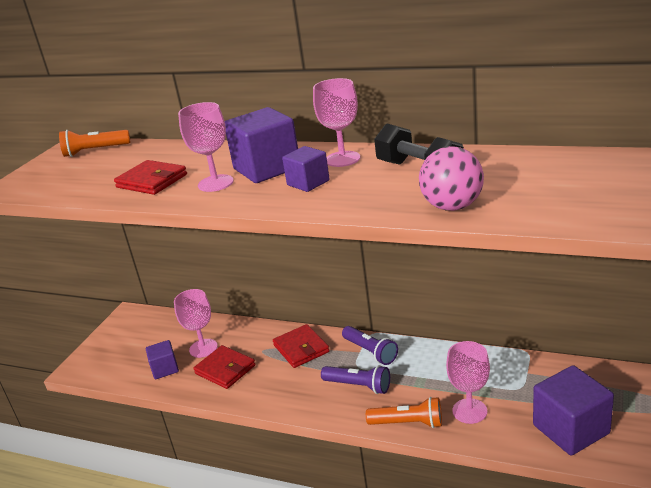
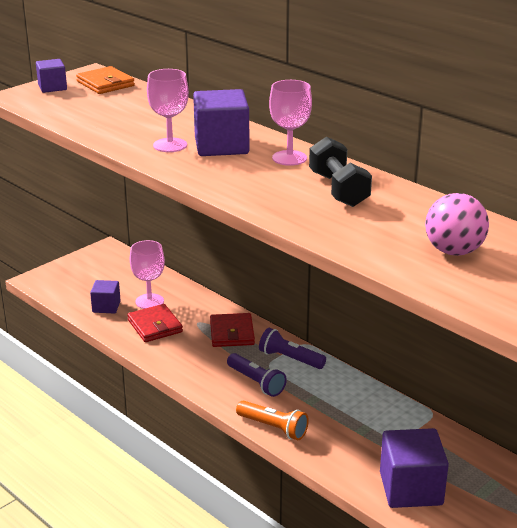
camera: 20 degrees right, 0 degrees up
(95, 151) = (105, 84): orange flashlight -> orange wallet
(152, 181) = (124, 126): red wallet -> none
(308, 183) = (240, 169): purple cube -> purple cube (52, 87)
(370, 352) = (290, 359): purple flashlight -> purple flashlight turned 135 degrees clockwise
(452, 206) = (327, 228): pink ball -> pink ball (454, 251)
(469, 411) = (335, 439): pink goblet -> none

